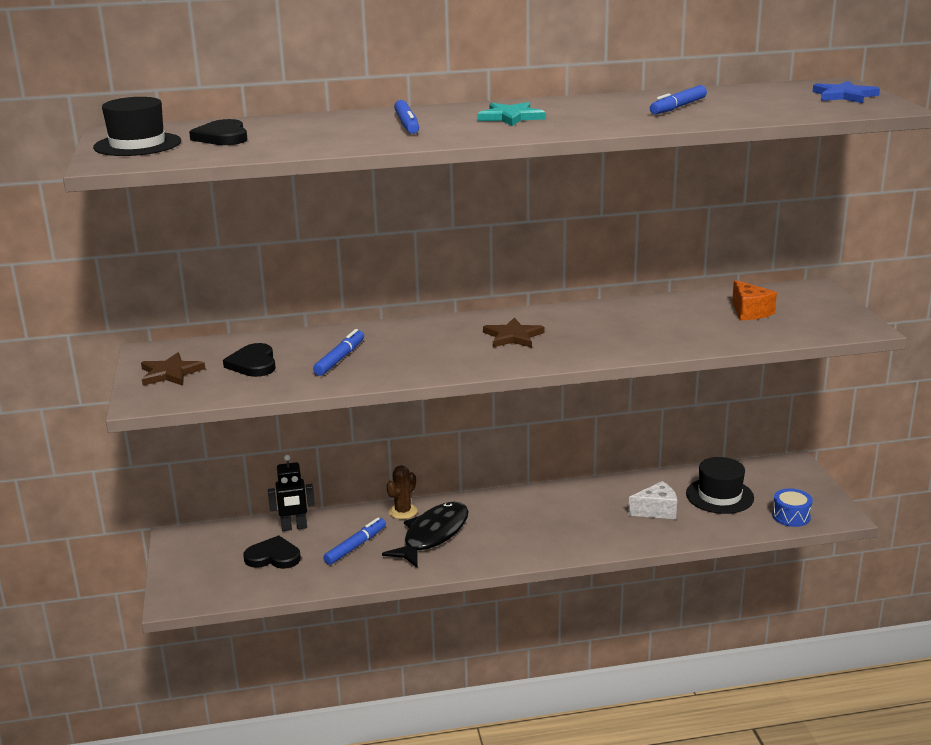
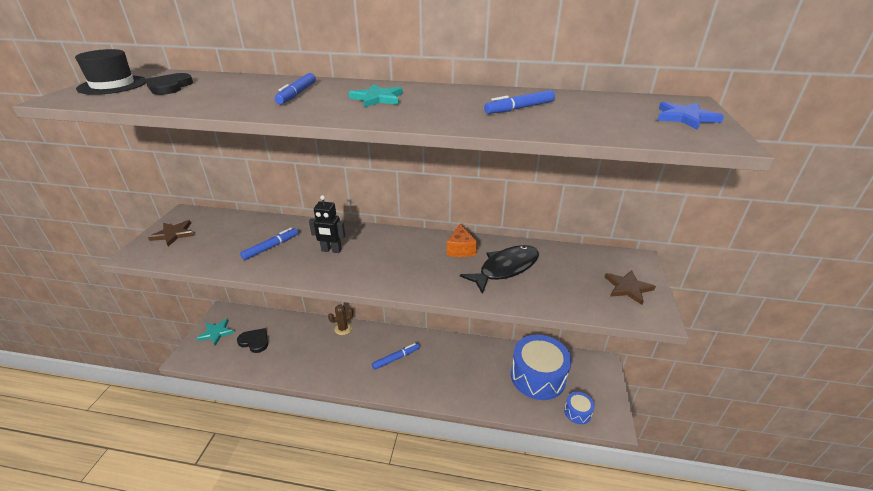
camera: 20 degrees right, 10 degrees up
(196, 562) = (216, 333): none -> turquoise star
(253, 364) = (222, 238): black heart -> none
(294, 527) = (280, 322): black robot -> black robot (331, 250)
(355, 546) = (300, 348): blue marker -> blue marker (396, 358)
(433, 535) = (346, 353): black fish -> black fish (505, 268)
(513, 336) = (390, 255): brown star -> brown star (628, 288)
(656, 511) = (489, 376): white cheese -> none
(719, 496) = (538, 376): black hat -> blue drum
(749, 312) = (572, 273): orange cheese -> orange cheese (460, 249)

